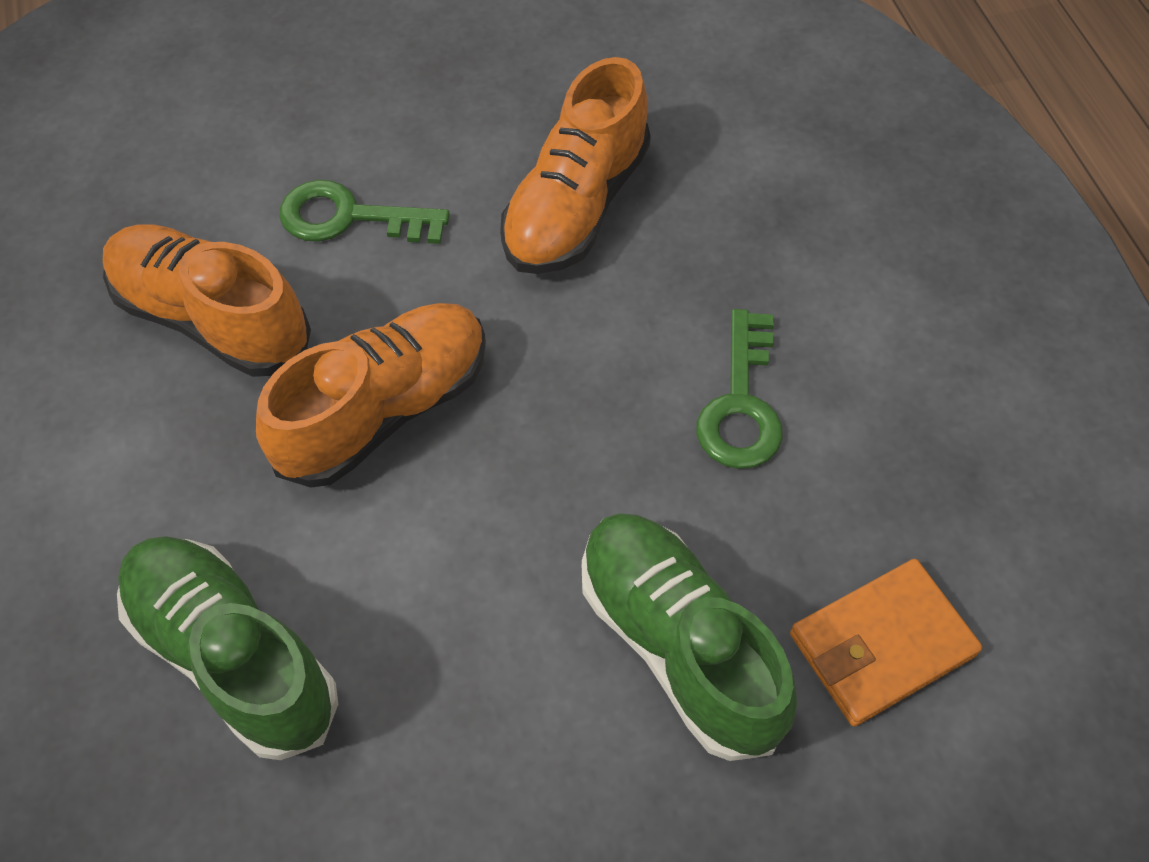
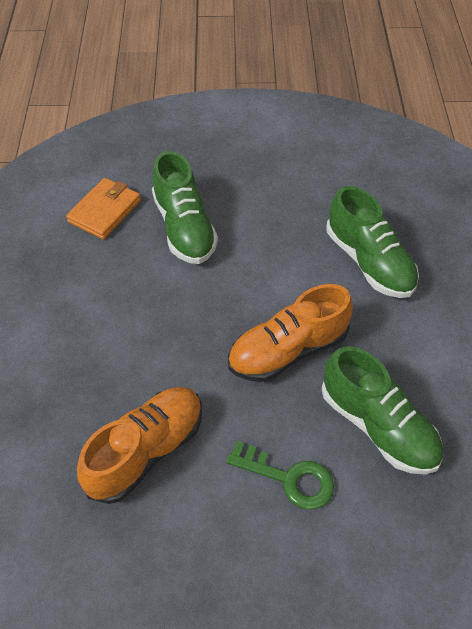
camera: 165 degrees left, 5 degrees down
(212, 319) = (378, 426): orange shoe -> green shoe
(741, 404) = (109, 313): green key -> none
(882, 645) = (104, 211): orange wallet -> orange wallet turned 45 degrees counterclockwise

